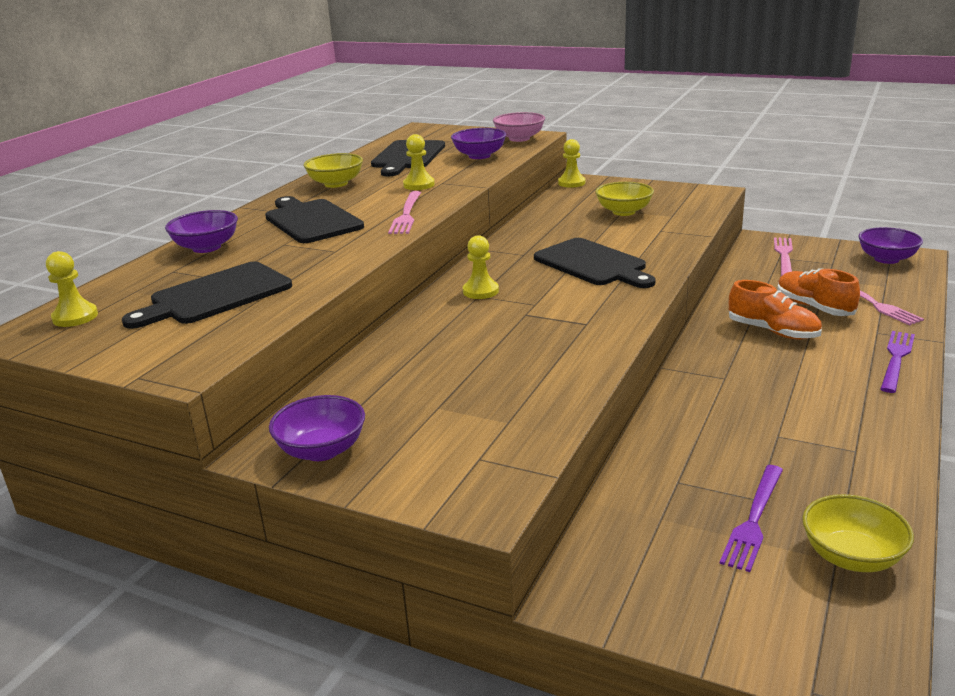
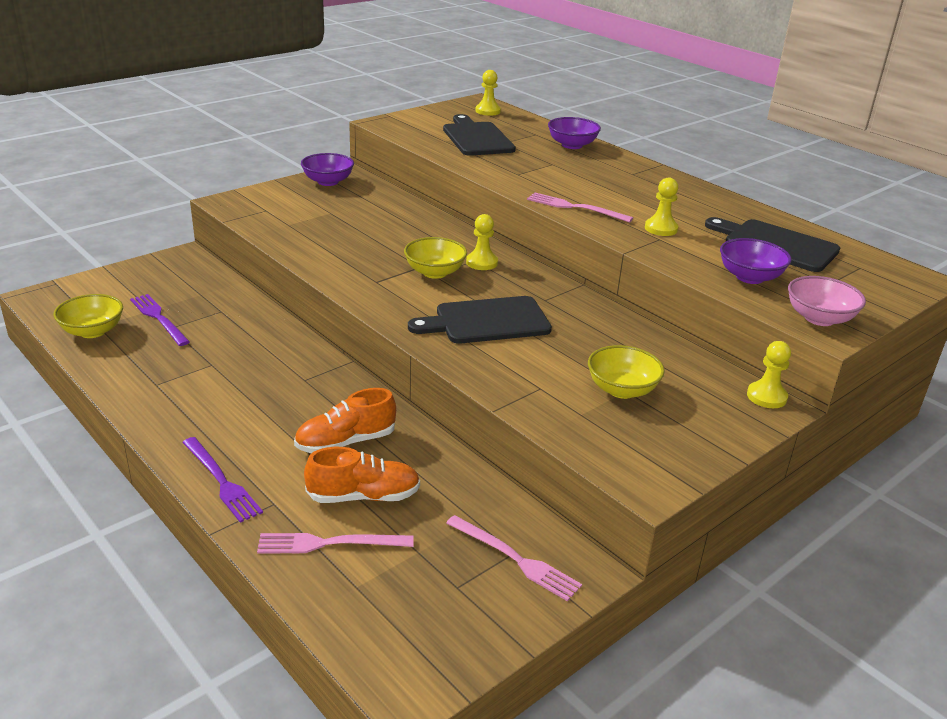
camera: 110 degrees right, 5 degrees up
(311, 220) = (598, 178): black cutting board -> none
(336, 184) = (699, 201): yellow bowl -> yellow bowl (435, 272)
(886, 259) = (426, 650): purple bowl -> none

